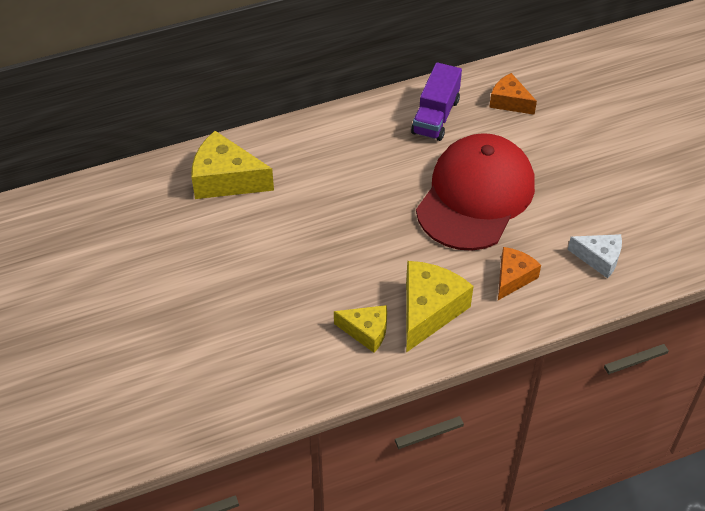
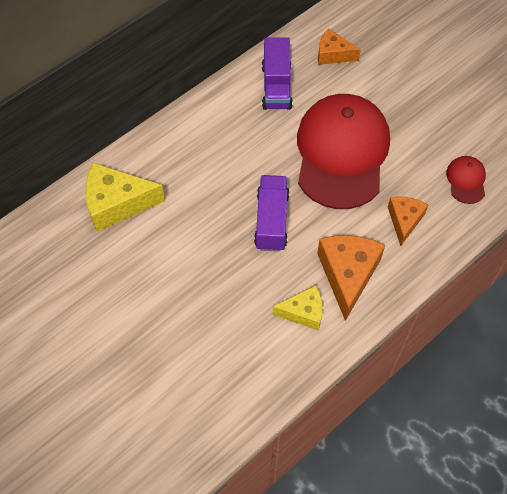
camera: 20 degrees left, 10 degrees up
(373, 238) = (271, 221): none -> purple truck
(428, 310) = (347, 275): yellow cheese -> orange cheese
(599, 258) = (466, 180): white cheese -> red cap

